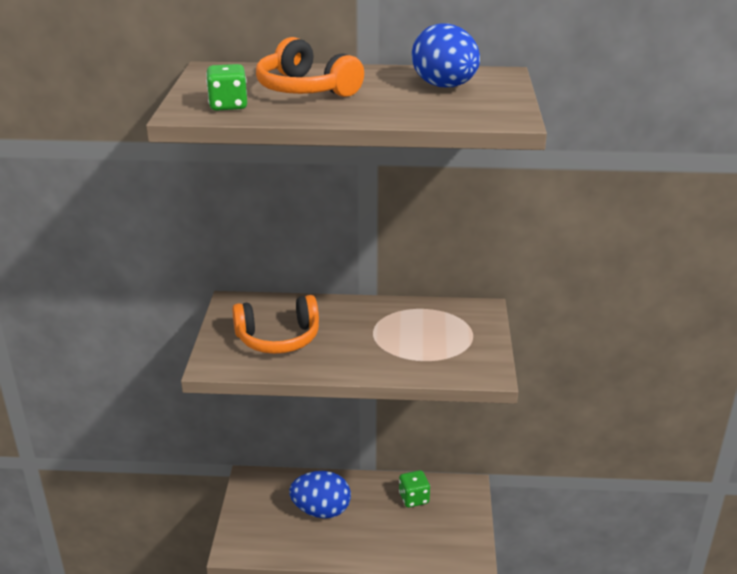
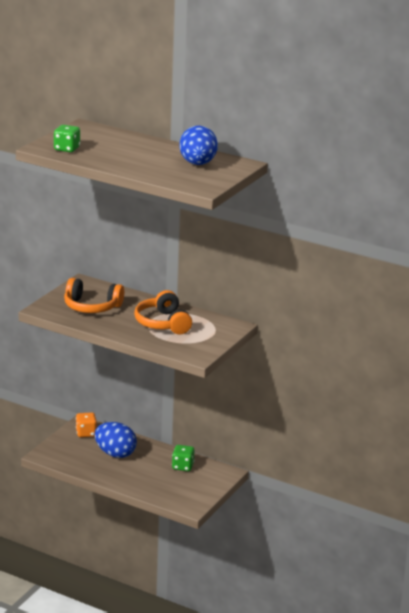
camera: 25 degrees right, 5 degrees down
(263, 492) = (86, 433): none -> orange dice
(305, 89) = (118, 149): orange headphones -> orange headphones (163, 323)

